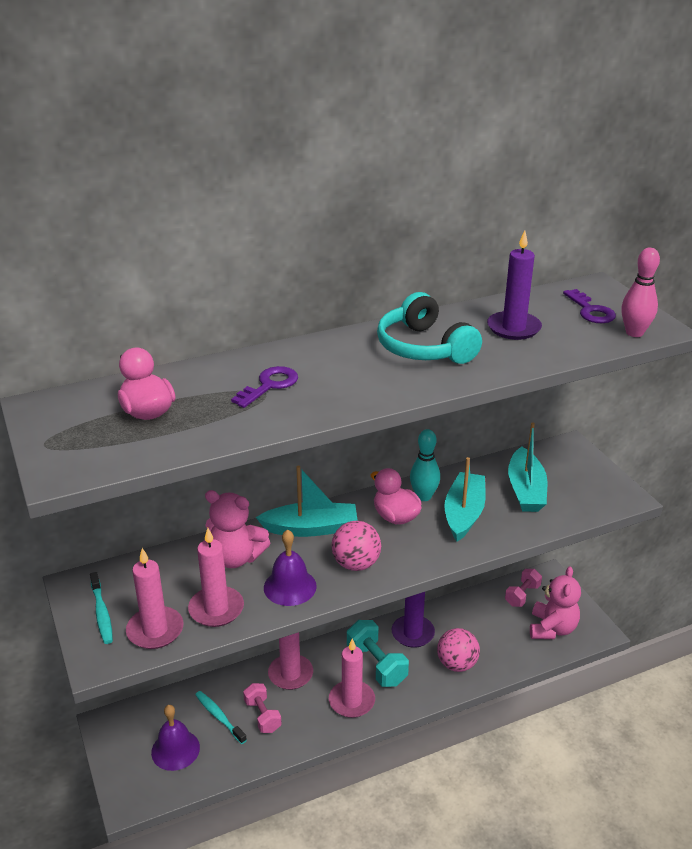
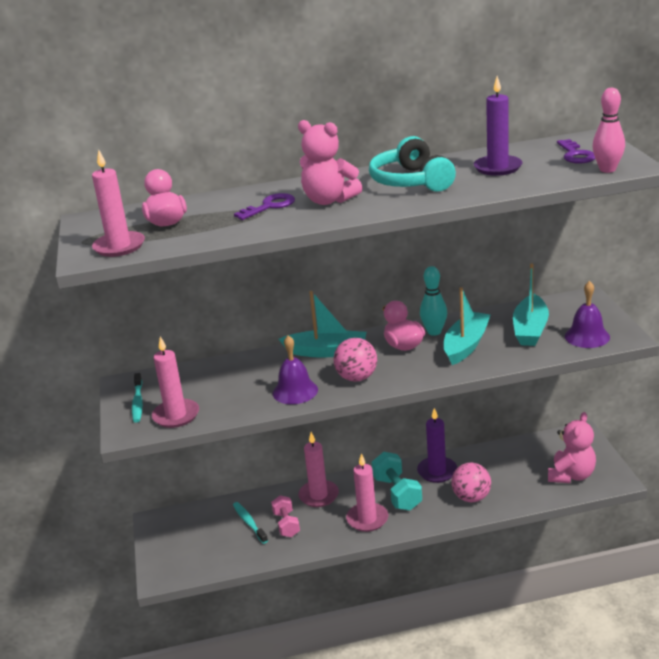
camera: 15 degrees right, 5 degrees down
(175, 749) = (207, 543): purple bell -> purple bell (587, 336)
(216, 609) = (229, 404): pink candle -> pink candle (119, 246)
(236, 558) = (257, 370): pink teddy bear -> pink teddy bear (329, 200)
(522, 595) = (550, 447): pink dumbbell -> none

